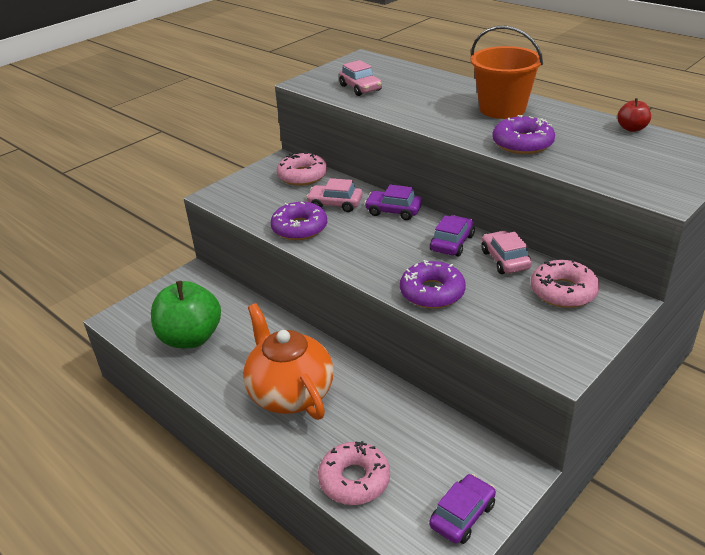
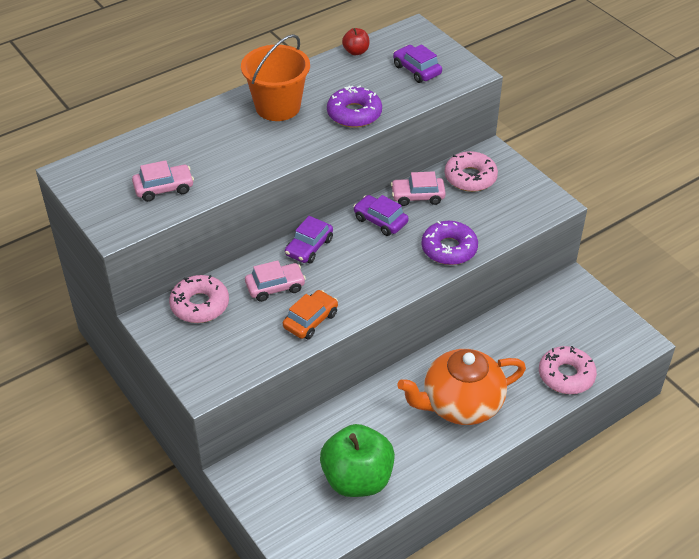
camera: 80 degrees left, 10 degrees up
(299, 228) = (310, 320): purple donut -> orange car
(335, 204) = (275, 287): pink car -> pink car turned 135 degrees counterclockwise
(462, 515) = (606, 321): purple car -> purple car (417, 70)

